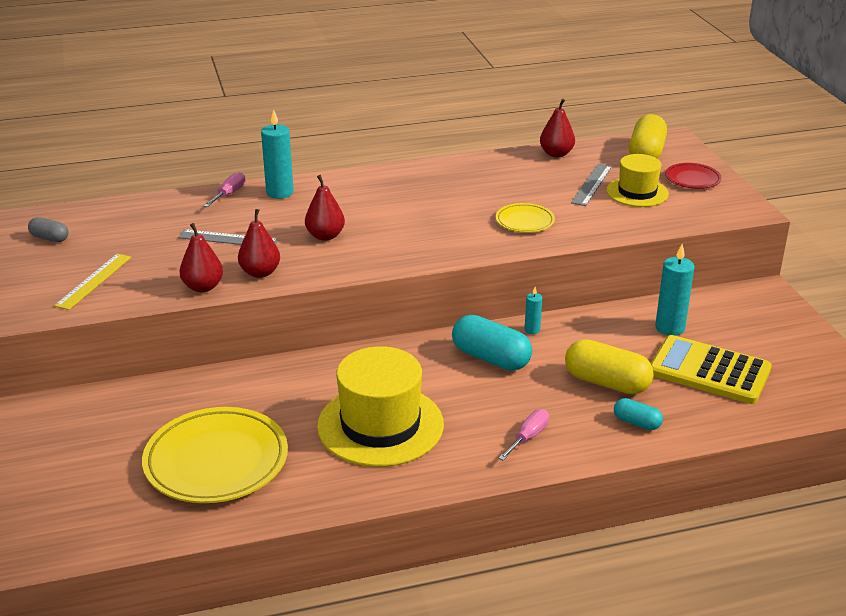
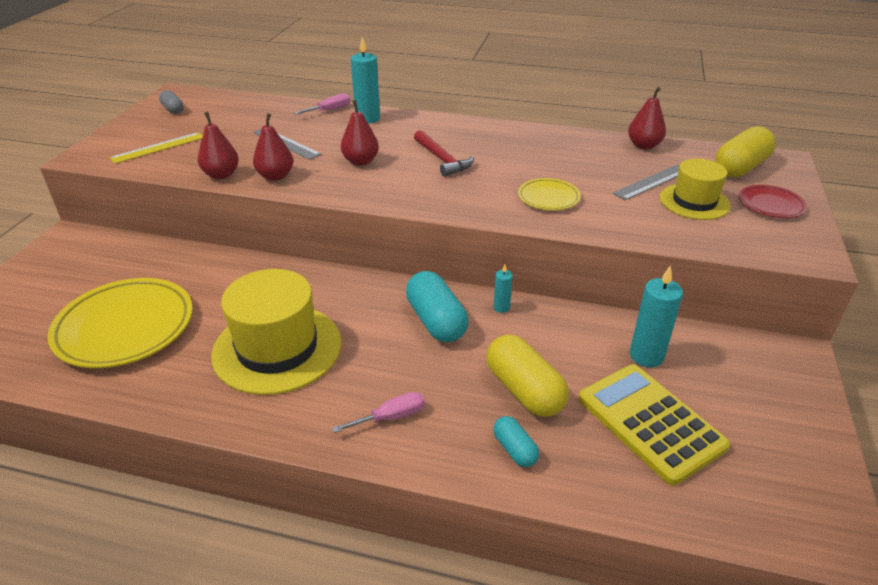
camera: 30 degrees right, 5 degrees up
(398, 213) = (442, 159): none -> red hammer

